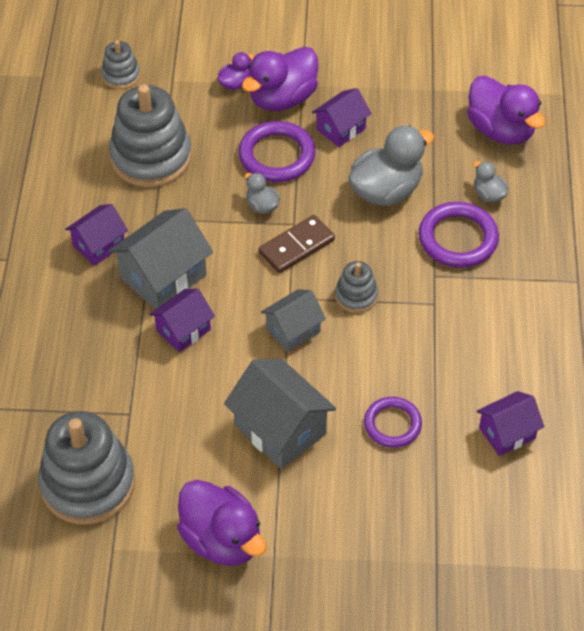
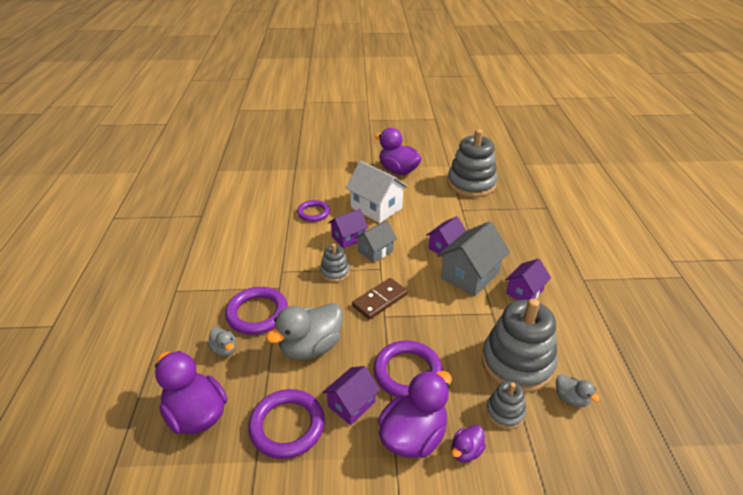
camera: 175 degrees right, 15 degrees down
(121, 75) = (588, 452): grey stacking toy -> grey stacking toy (505, 412)
(262, 206) = (411, 328): grey duck -> grey duck (571, 398)
(280, 429) = (376, 208): grey house -> white house
(406, 114) = (287, 426): none -> purple ring
(507, 433) = (249, 213): purple house -> purple house (348, 238)

